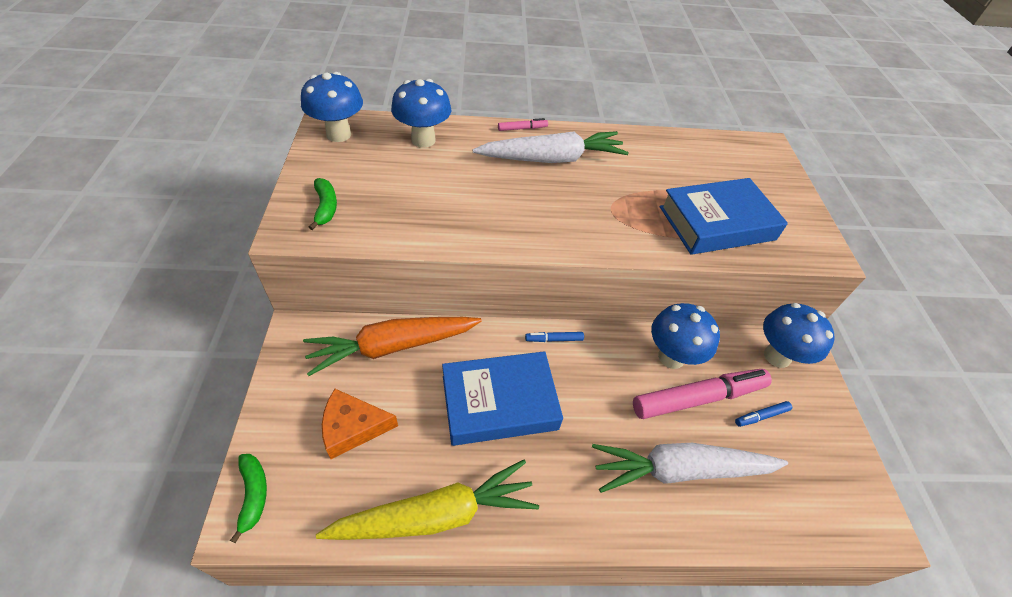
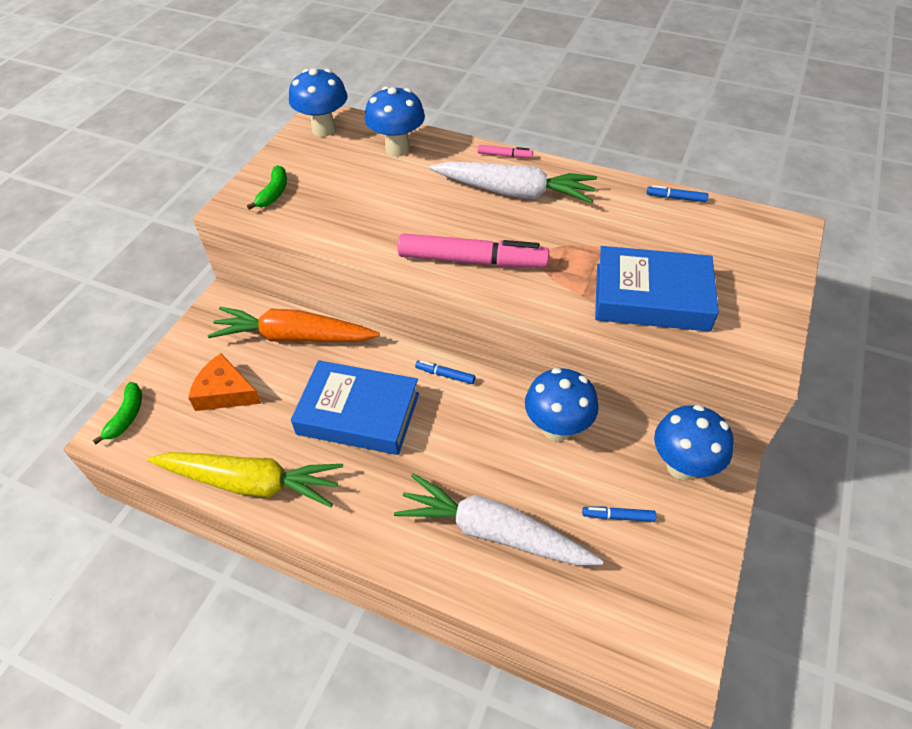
camera: 30 degrees right, 0 degrees up
(677, 138) = (676, 198): none -> blue marker
(698, 398) = (559, 475): pink marker -> pink marker (472, 260)

